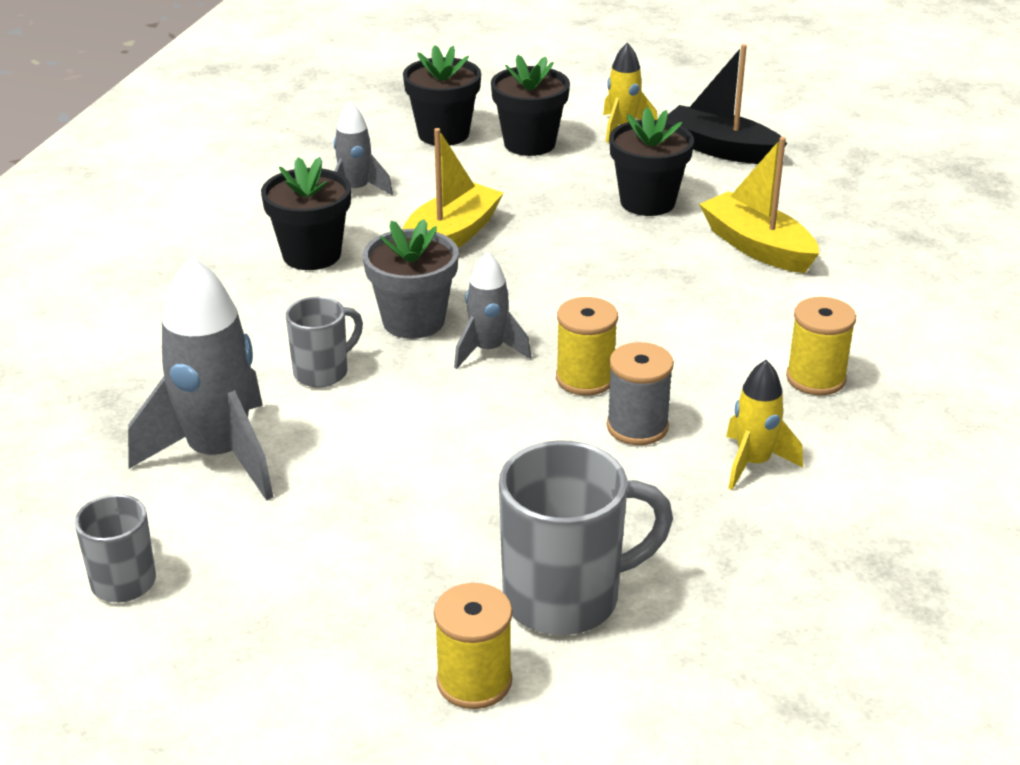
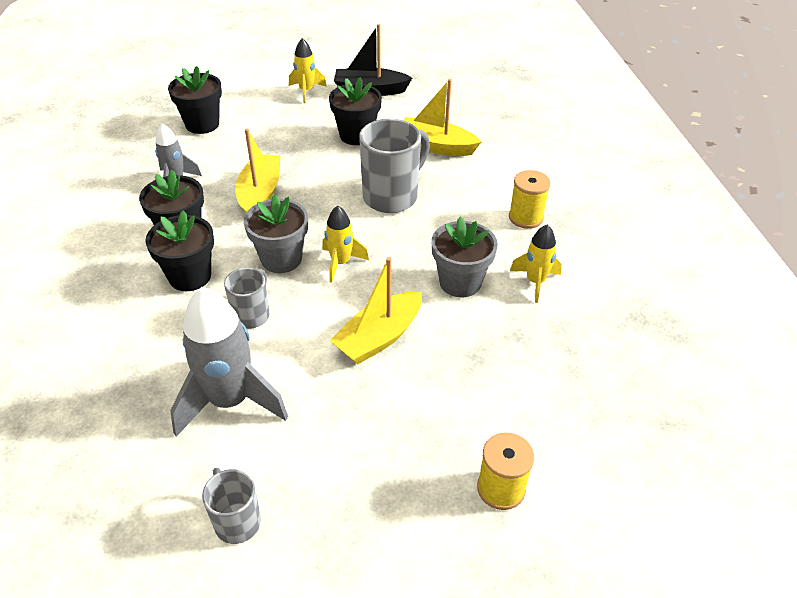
camera: 30 degrees left, 10 degrees up
(464, 453) = (379, 337): none -> yellow boat
(488, 350) = (341, 263): grey rocket -> yellow rocket
(529, 144) = (260, 116): black flower pot -> black flower pot (190, 276)
(566, 598) = (507, 409): grey mug -> grey mug (392, 196)
(585, 378) = (409, 262): yellow spool -> none
(637, 427) = (460, 282): grey spool -> grey flower pot

